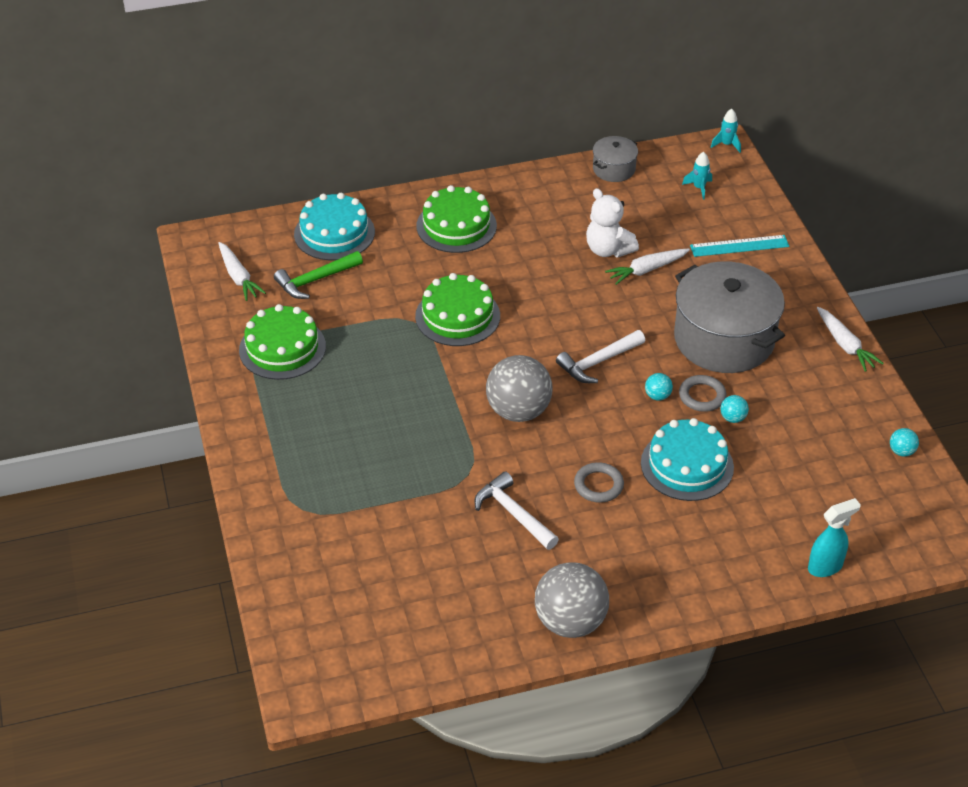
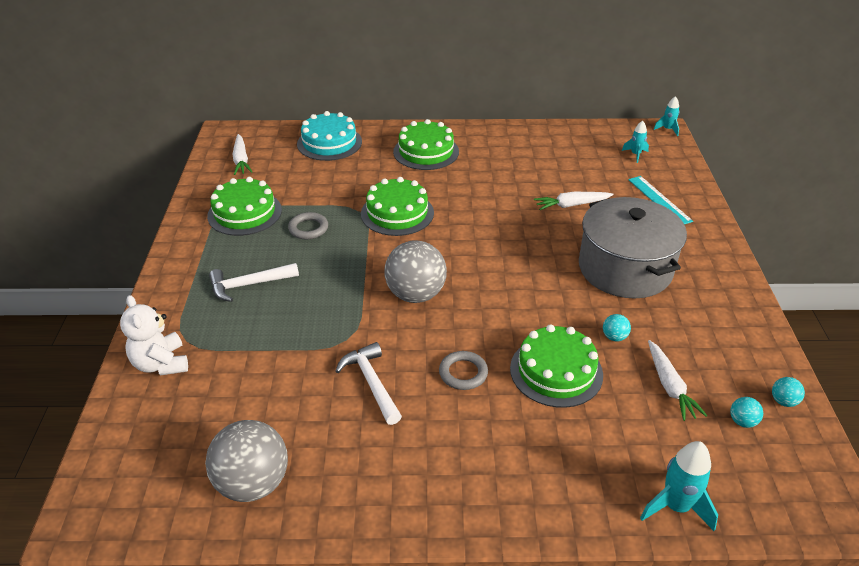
camera: 15 degrees right, 5 degrees down
(315, 280) = (298, 171): green hammer -> none
(570, 622) = (381, 505): grey ball -> grey ball (253, 483)
(598, 362) = (503, 268): white hammer -> white hammer (249, 285)
(608, 250) = (543, 186): white teddy bear -> white teddy bear (161, 364)
(614, 169) = (568, 133): grey pot -> none
(657, 396) = (548, 305): turquoise ball -> turquoise ball (742, 421)
(687, 465) = (556, 371): turquoise cake -> green cake
(702, 396) = (590, 312): grey ring -> grey ring (308, 228)
(739, 246) = (659, 200): turquoise ruler -> turquoise ruler turned 60 degrees clockwise
(825, 567) = (676, 506): turquoise spray bottle -> turquoise rocket
(845, 345) = (741, 293): white carrot -> white carrot (669, 386)

